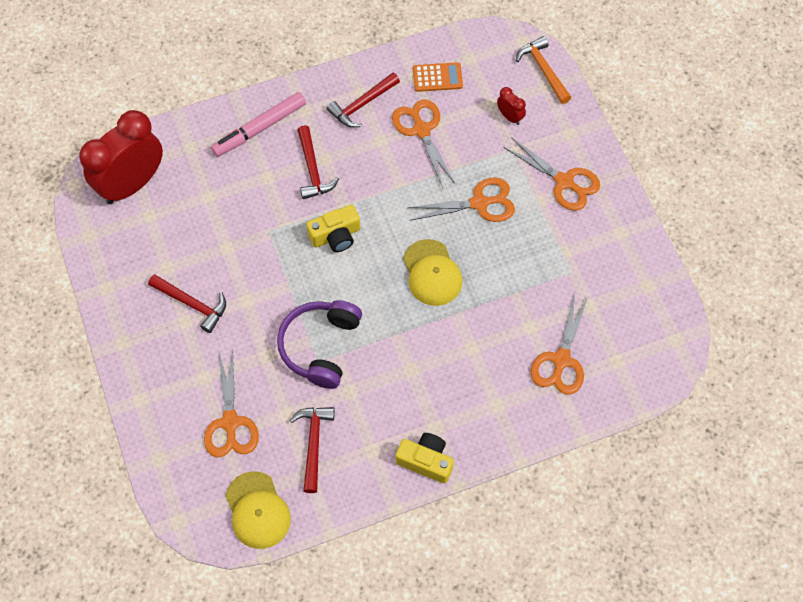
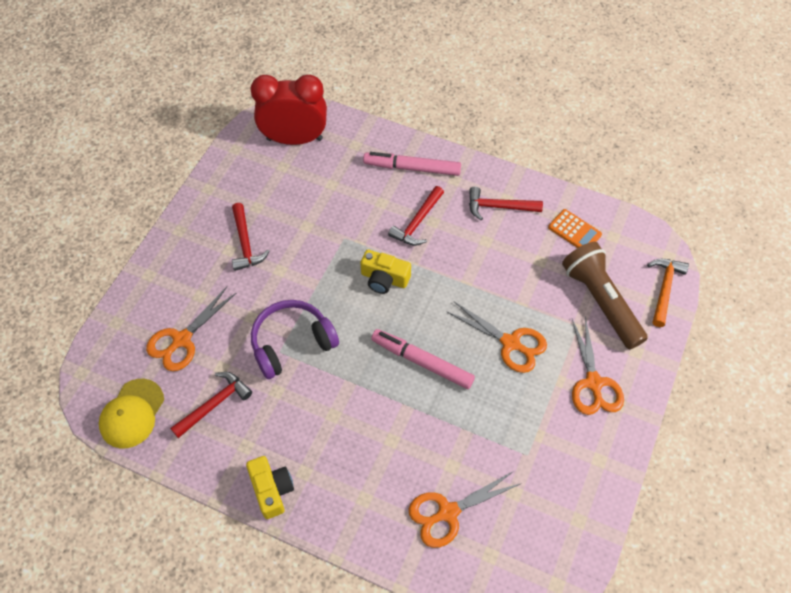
camera: 45 degrees right, 5 degrees down
(421, 130) = (523, 257): orange scissors -> none
(432, 273) = (422, 362): yellow cap -> pink marker
(510, 117) = (601, 301): red clock -> brown flashlight

